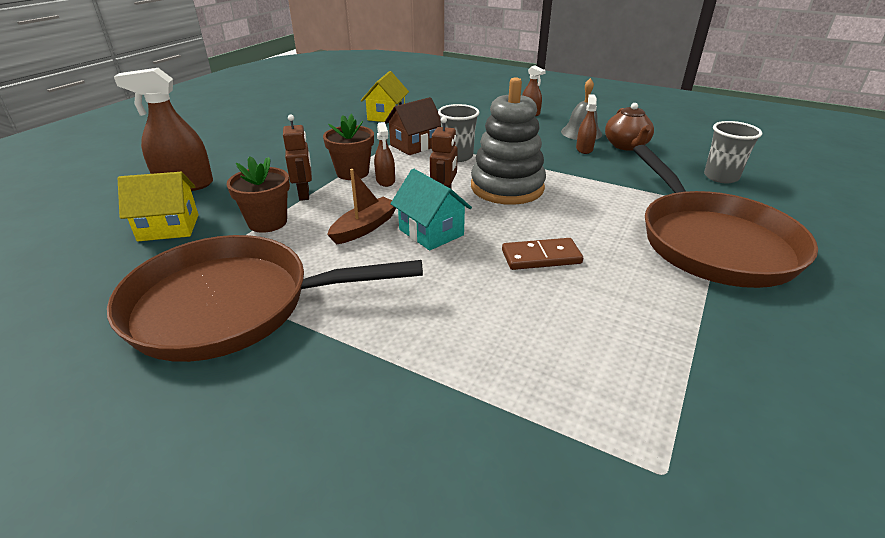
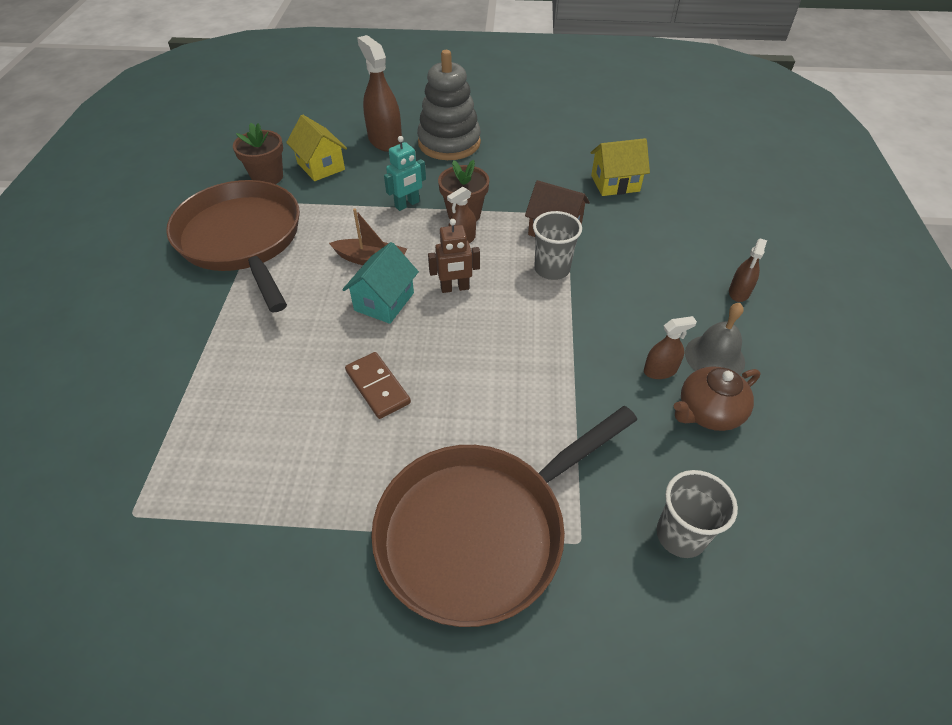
camera: 65 degrees right, 15 degrees up
(267, 222) = (352, 206): brown flower pot -> brown flower pot (267, 177)
(304, 194) = (407, 204): brown robot -> turquoise robot
(507, 187) = (504, 327): grey stacking toy -> grey stacking toy (449, 143)

